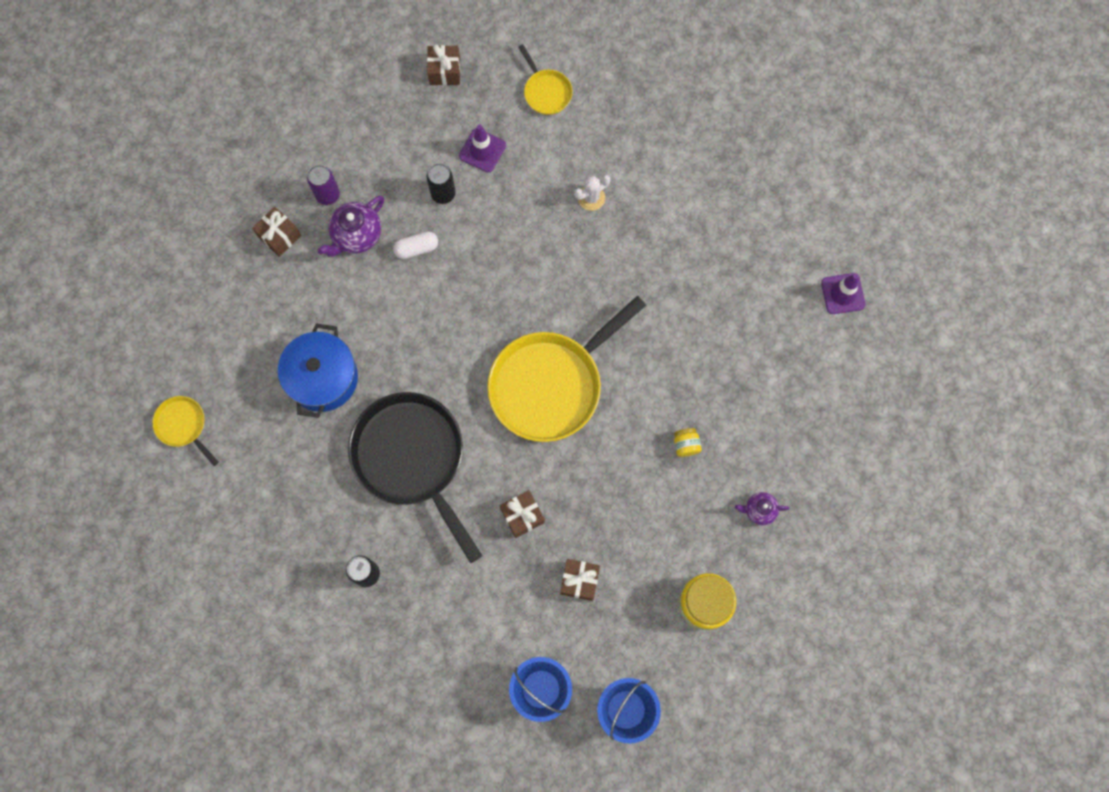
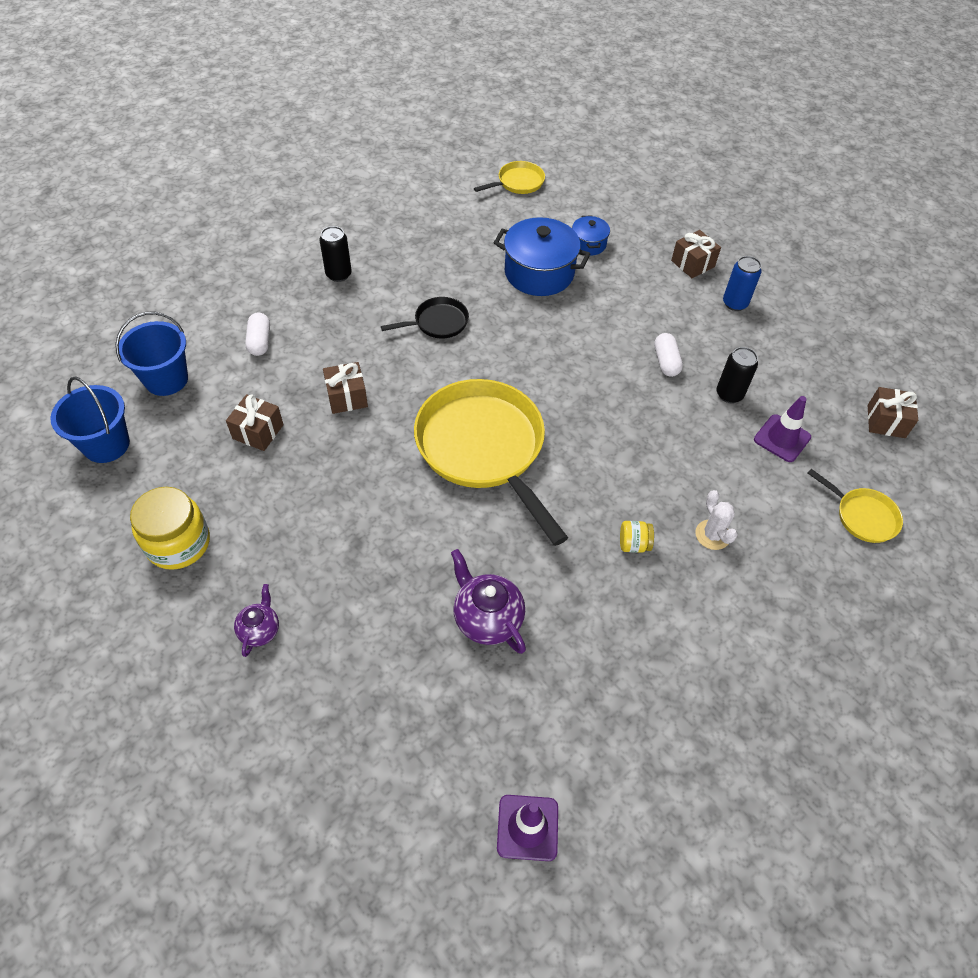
camera: 100 degrees right, 20 degrees down
(270, 337) = (588, 244): none -> blue pot
(328, 195) = (735, 303): purple can -> blue can
(356, 236) = (686, 318): purple teapot -> purple teapot (487, 618)
(412, 459) = (437, 323): black pan -> black pan, size x0.46
(474, 619) = (260, 341): none -> white capsule
(546, 91) = (862, 516): yellow pan -> yellow pan turned 120 degrees counterclockwise
(686, 445) = (371, 567): yellow jar -> yellow jar (633, 544)

